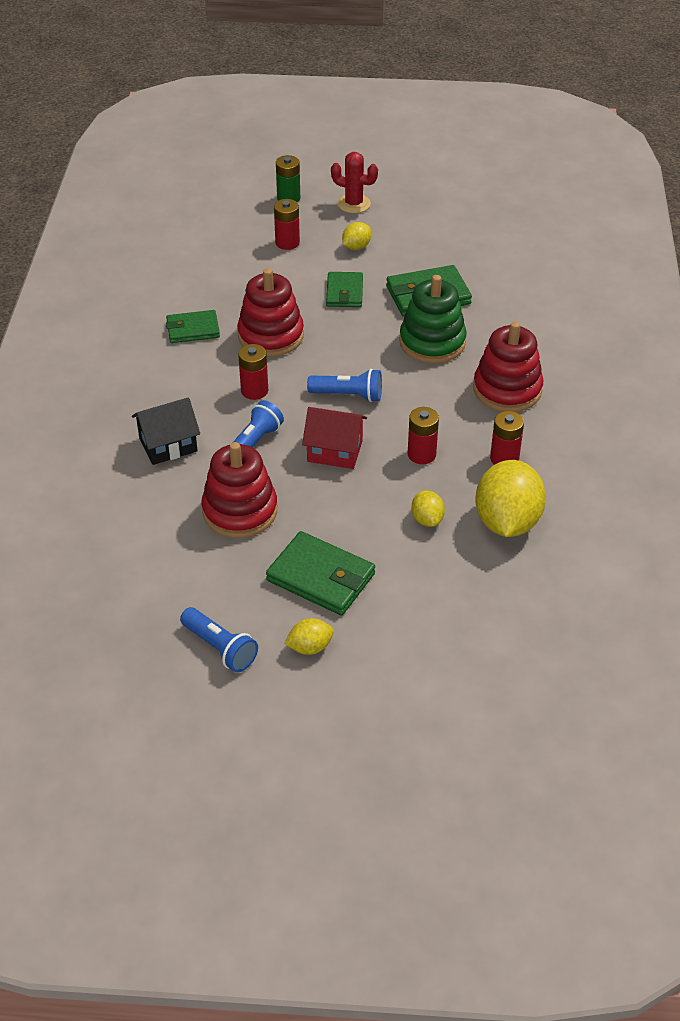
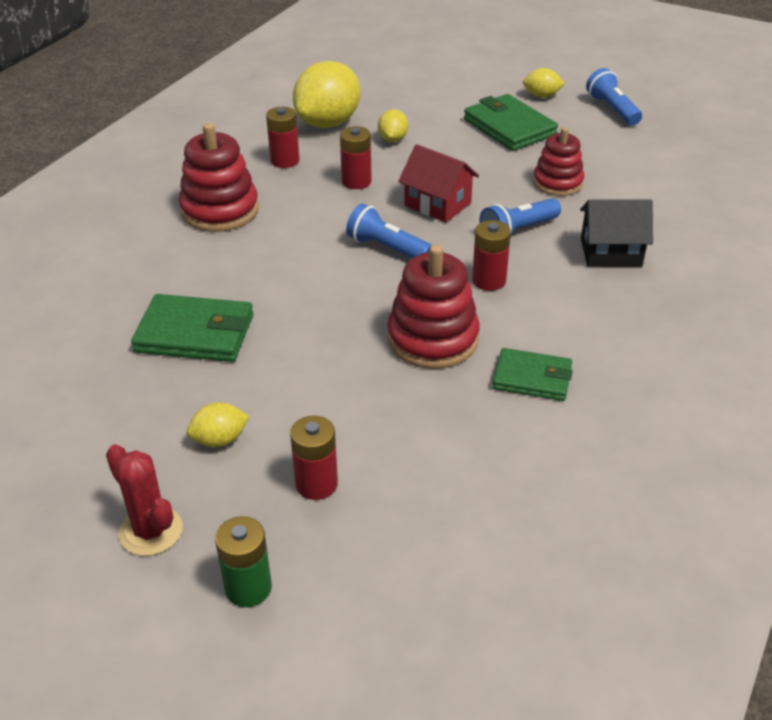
camera: 155 degrees left, 5 degrees down
(240, 511) = (557, 183): red stacking toy -> red stacking toy, size x0.66
(344, 292) = (296, 370): green wallet -> none
(432, 342) = (247, 276): green stacking toy -> none

